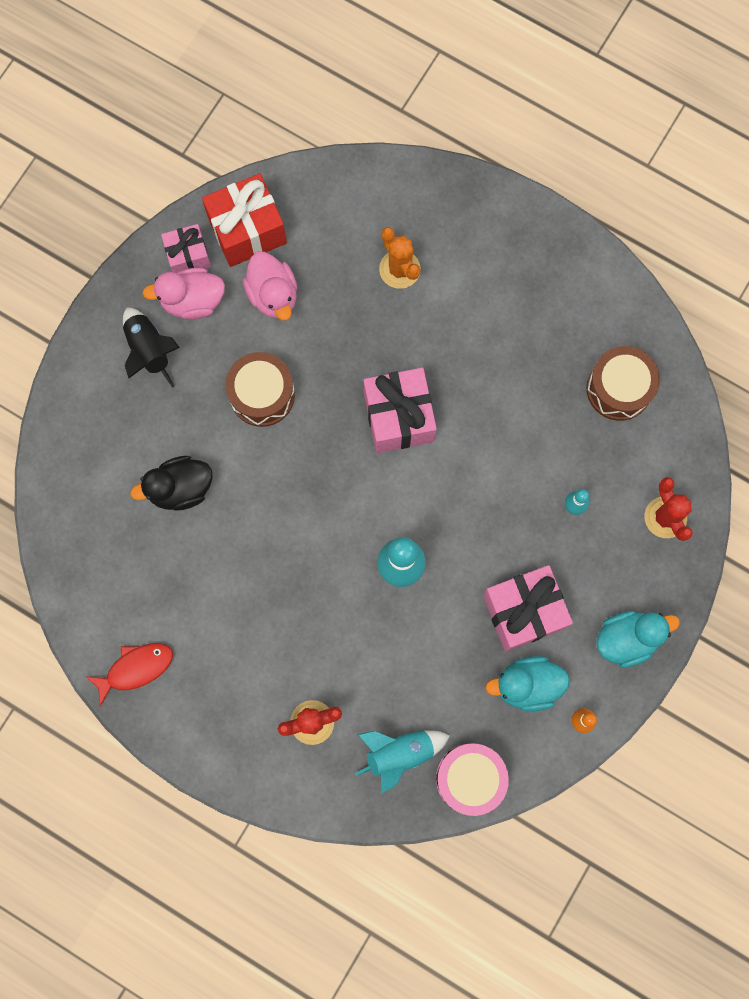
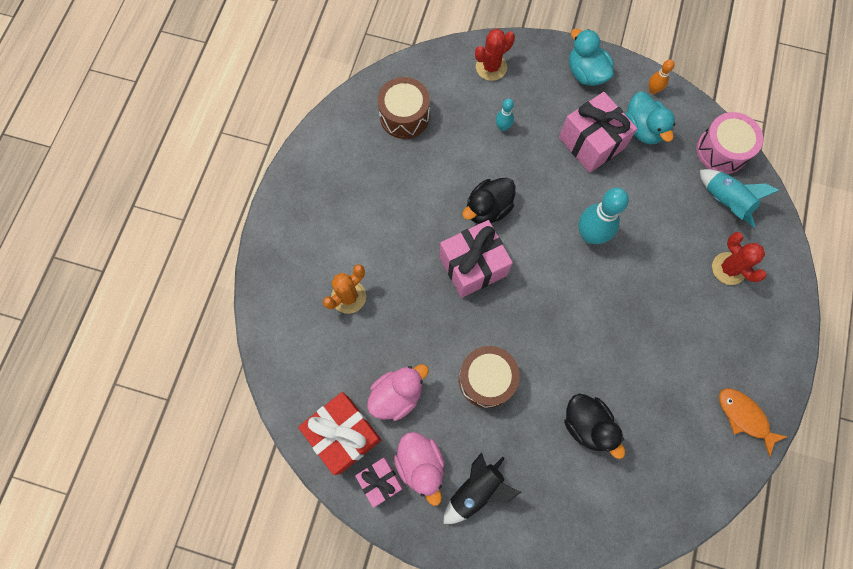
camera: 105 degrees left, 5 degrees down
(136, 668) = (744, 417): red fish -> orange fish
(466, 455) = (488, 209): none -> black duck

